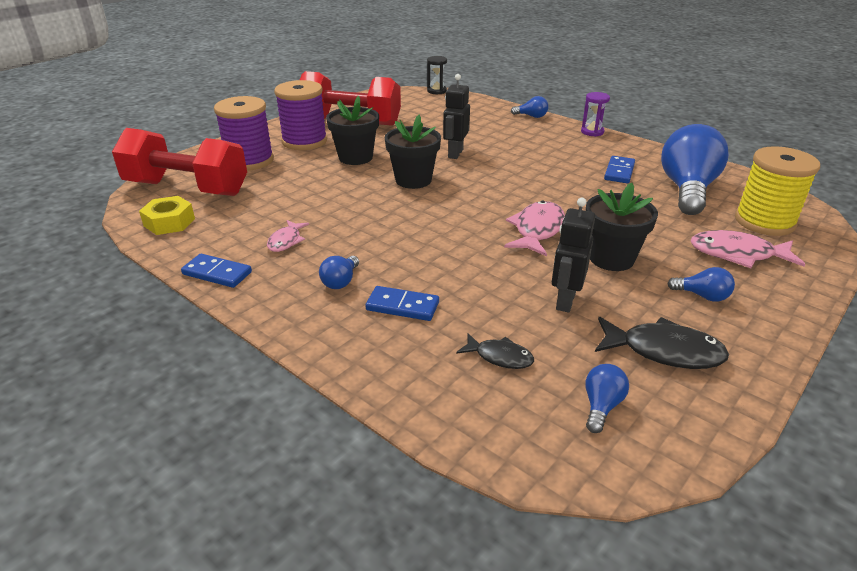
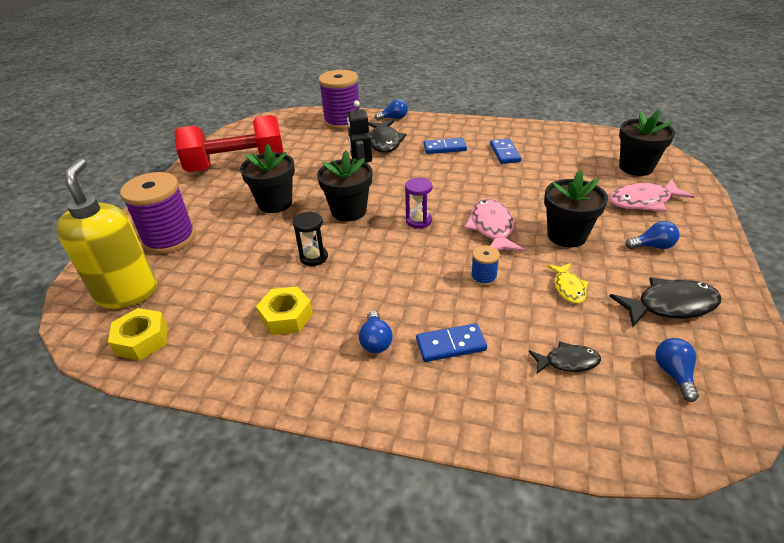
camera: 25 degrees left, 5 degrees up
(187, 188) = (127, 293): red dumbbell -> yellow soap dispenser
(217, 273) = (247, 380): blue domino -> blue domino (444, 148)
(286, 241) = (286, 317): pink fish -> yellow nut
(304, 141) = (209, 200): purple spool -> purple spool (342, 122)
(436, 91) = (291, 113): black hourglass -> black hourglass (314, 257)
(487, 266) = (483, 277): none -> blue spool
(502, 134) = (384, 142): none -> black fish
(565, 301) = (568, 288): black robot -> yellow fish
(592, 132) = (453, 121): purple hourglass -> purple hourglass (418, 221)
(687, 190) = (564, 155): blue light bulb -> none
(764, 222) = (636, 167): yellow spool -> black flower pot

